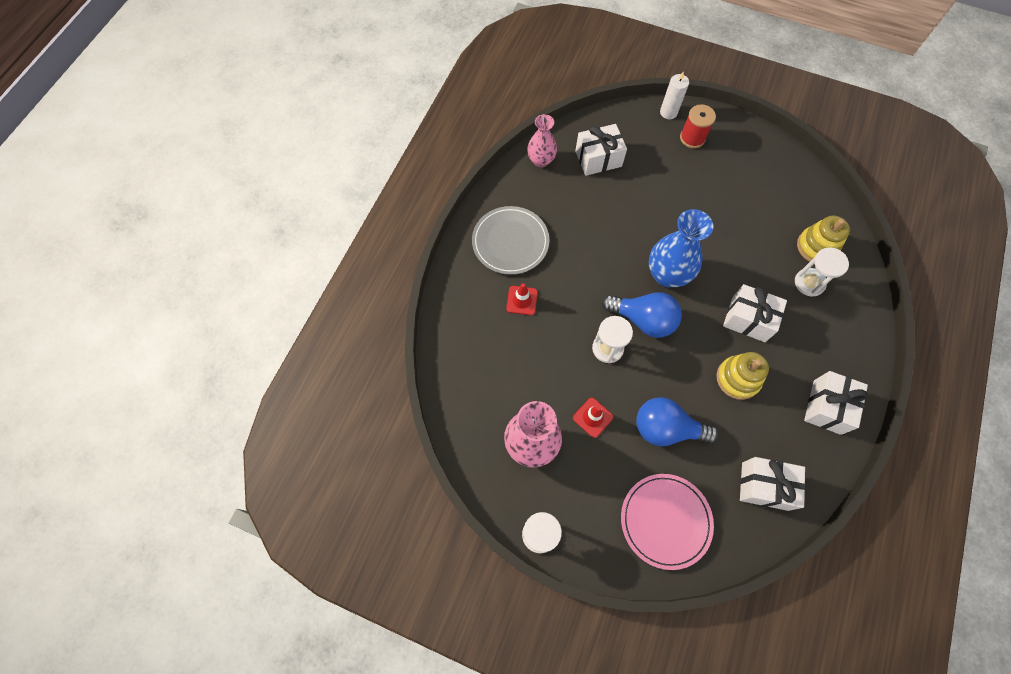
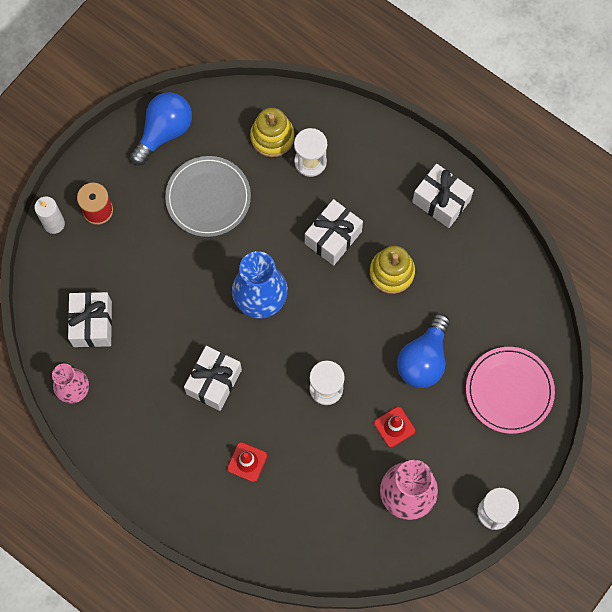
camera: 75 degrees left, 5 degrees up
(510, 242) = (172, 455): grey plate -> grey plate (208, 198)
(643, 320) = (304, 342): blue light bulb -> blue light bulb (164, 132)
(764, 486) = (500, 289): white gift -> white gift (214, 382)

